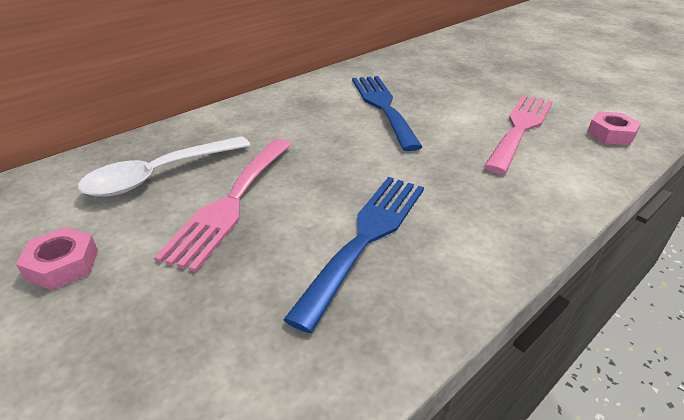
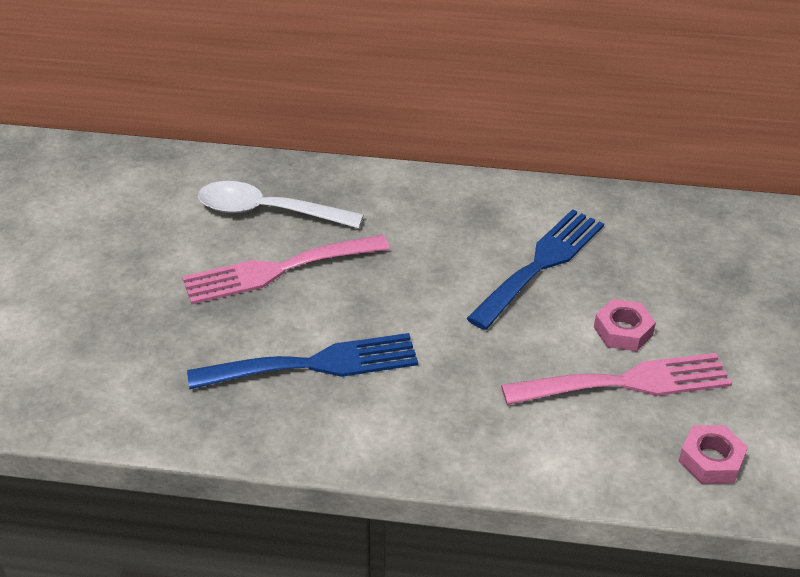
camera: 50 degrees right, 5 degrees up
(62, 265) = (139, 244): pink nut -> pink nut (623, 331)

